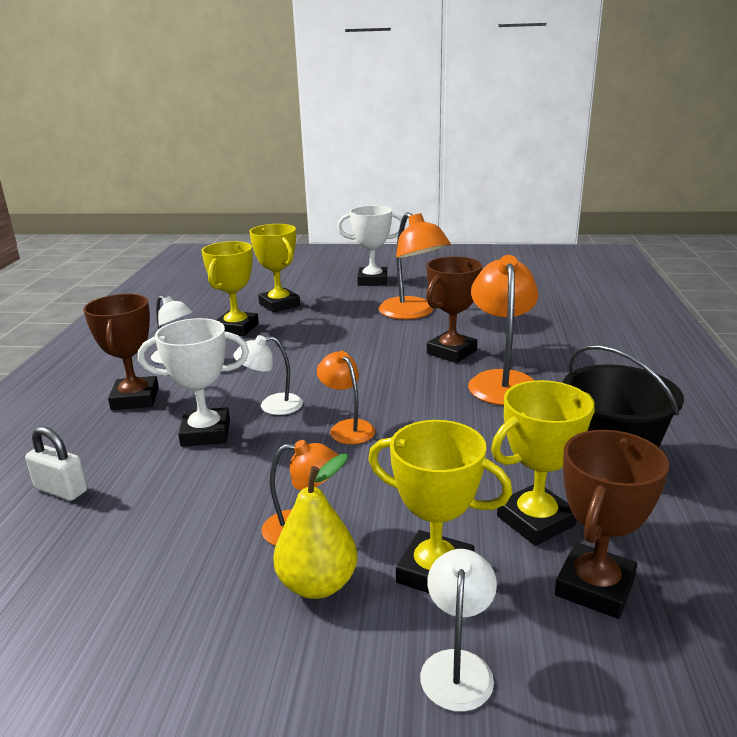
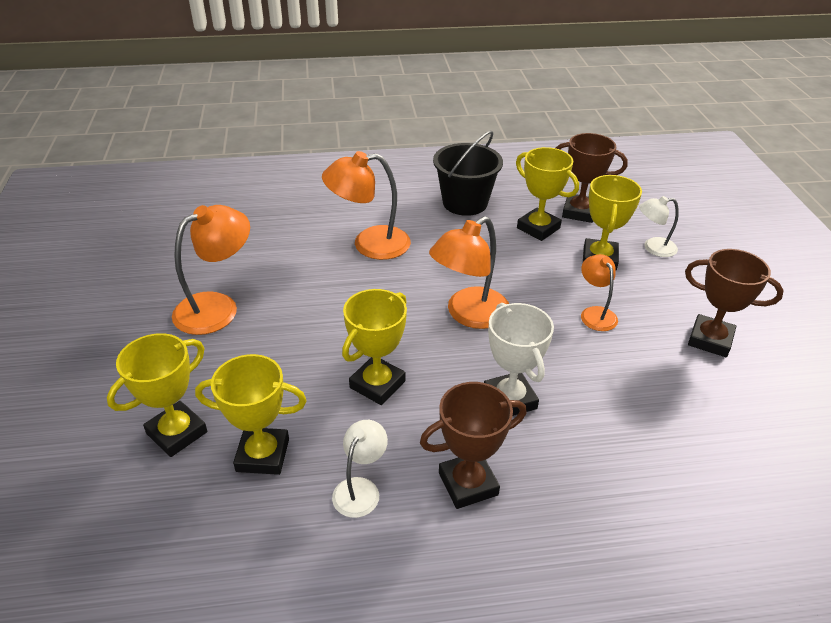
camera: 105 degrees left, 15 degrees up
(61, 490) = (631, 465): white padlock -> none
(272, 406) = (449, 368): white lamp -> none
(275, 371) = (377, 384): none -> yellow trophy
(317, 584) = (635, 298): yellow pear -> none
(347, 428) = (469, 315): orange lamp -> orange lamp, size x1.72
(372, 281) = (94, 356): white trophy -> none
(452, 352) = (317, 273): brown trophy -> brown trophy (710, 340)

